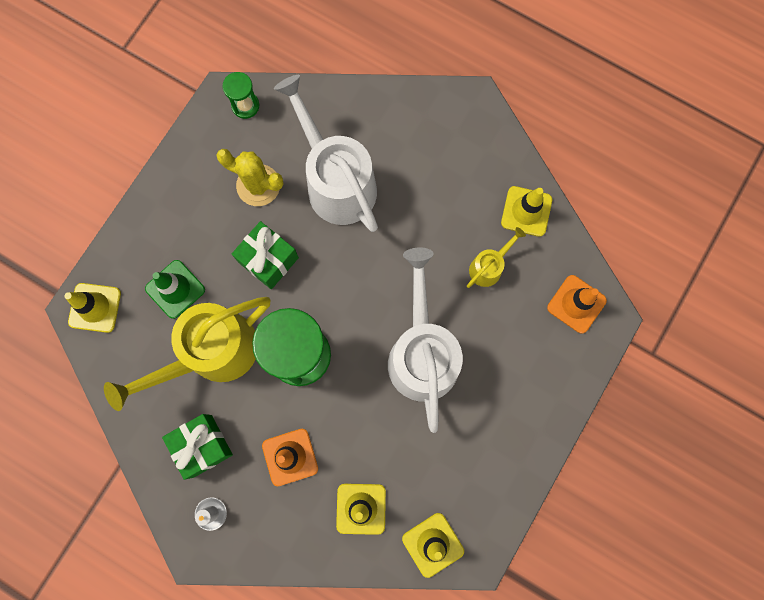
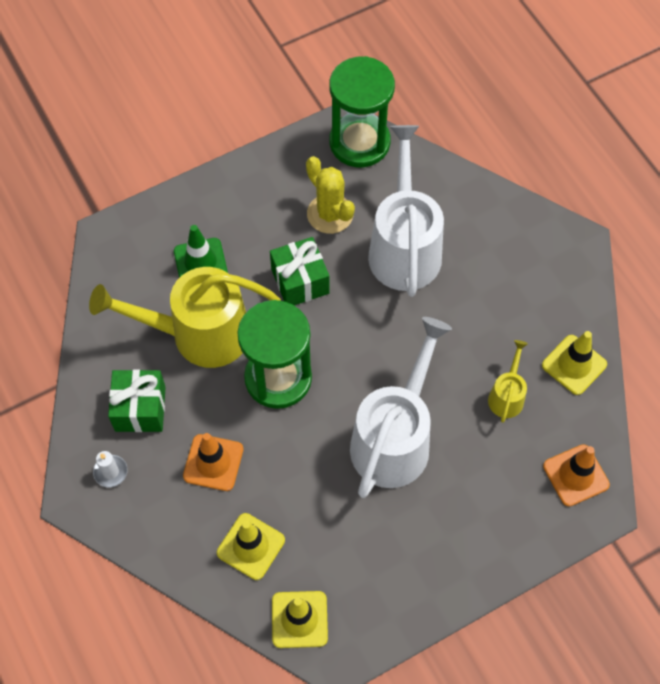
camera: 30 degrees right, 15 degrees down
(95, 307) = (121, 241): yellow traffic cone -> none
(245, 106) = (359, 142): green hourglass -> green hourglass, size x2.09
(489, 267) = (507, 395): yellow watering can -> yellow watering can turned 60 degrees counterclockwise

